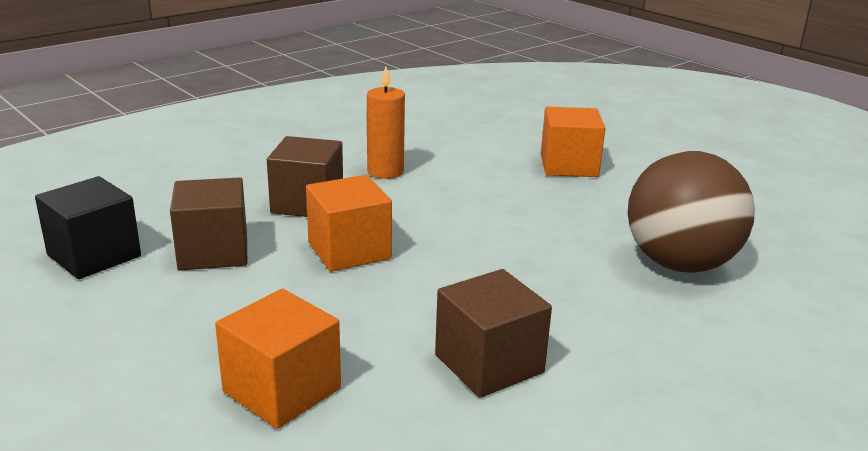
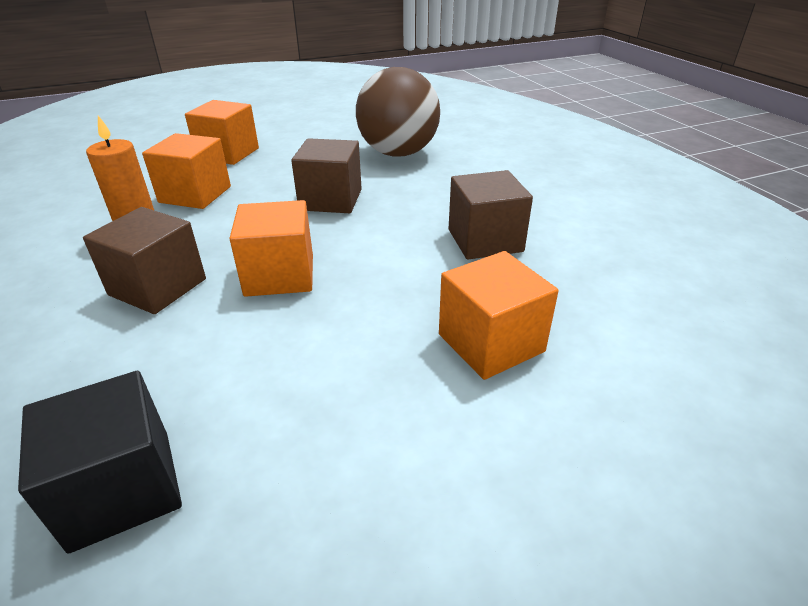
camera: 70 degrees left, 10 degrees up
(213, 252) = (208, 367): brown cube -> brown cube (331, 200)
(467, 175) = (195, 194): none -> orange cube

